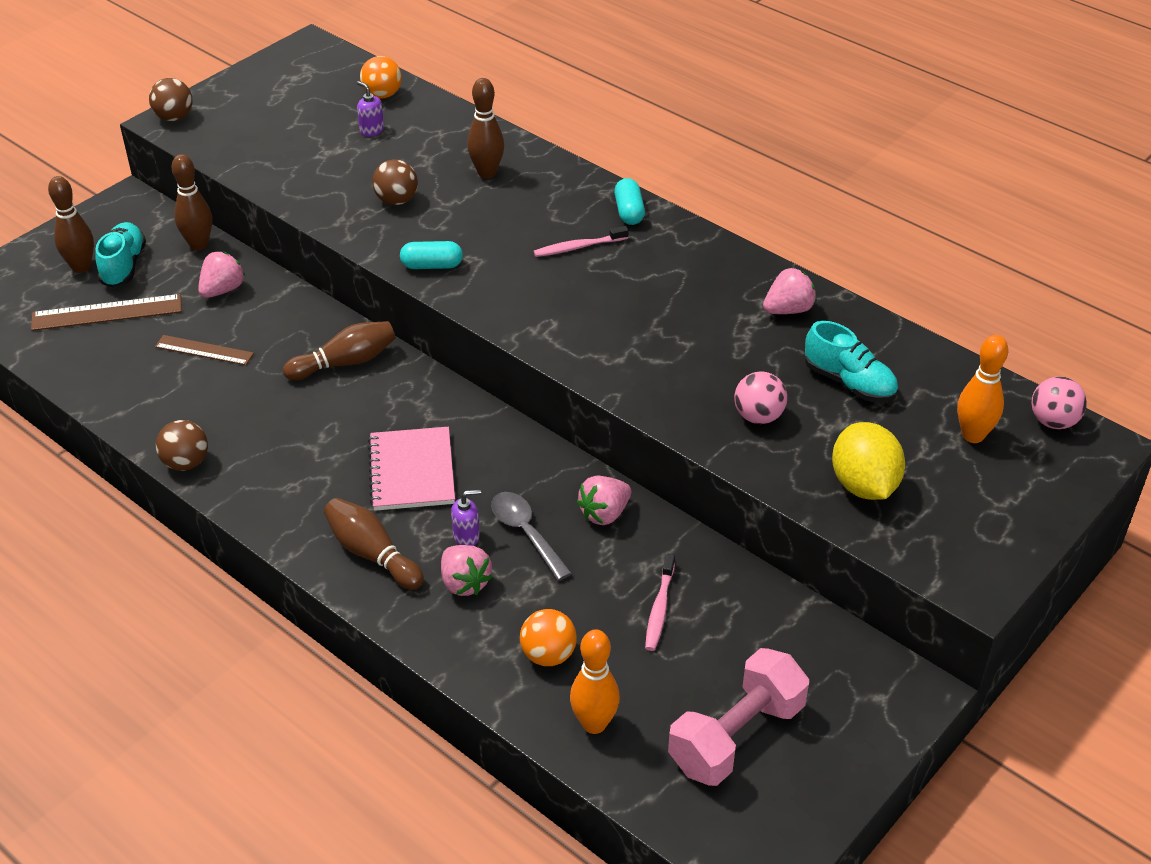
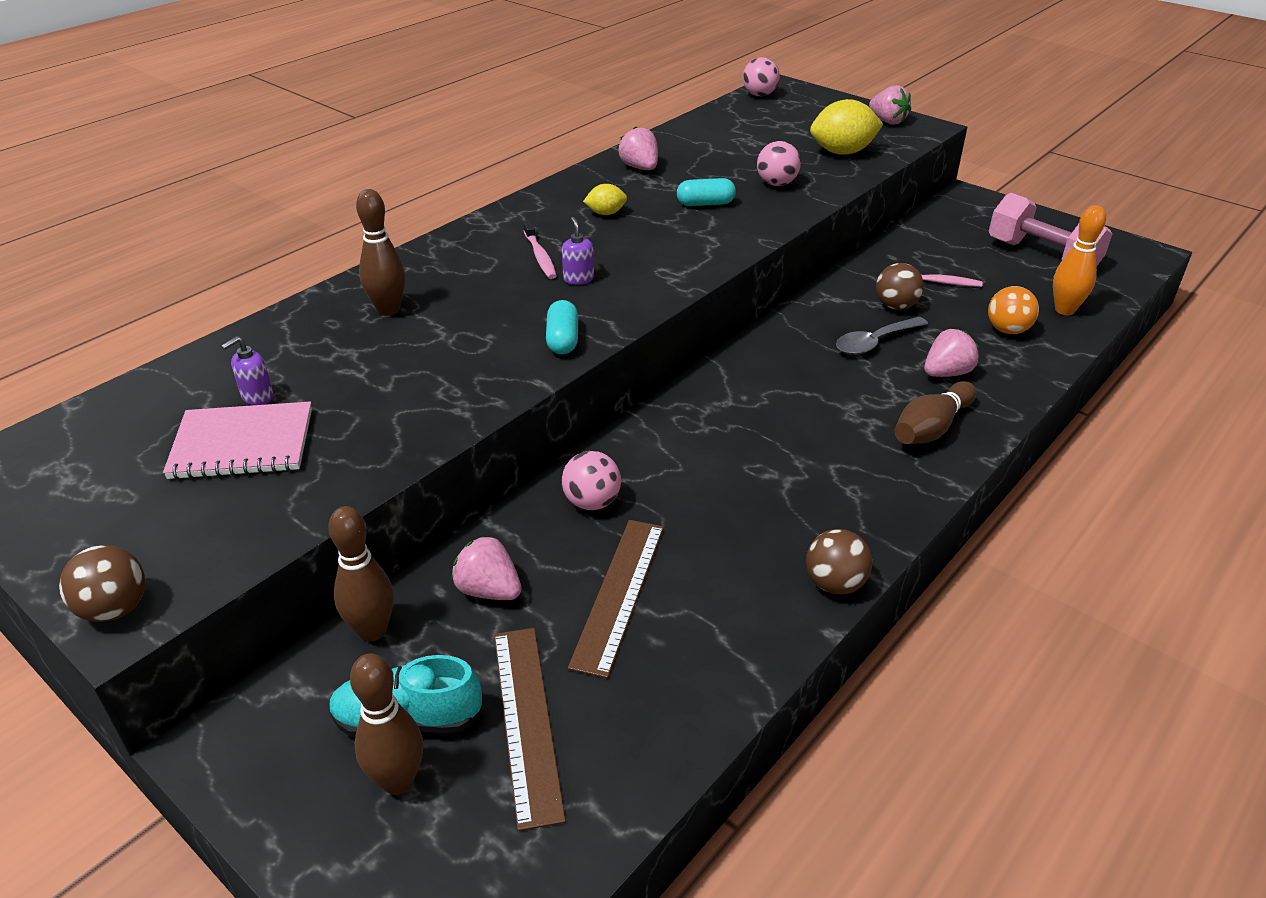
camera: 90 degrees left, 5 degrees down
(204, 350) = (619, 594): brown ruler -> brown ruler, size x1.51
(304, 335) = (592, 502): none -> pink ball
(345, 362) = (643, 465): brown bowling pin -> none
(382, 95) = (170, 393): orange ball -> none
(396, 200) = (427, 369): brown ball -> brown ball (895, 306)
(412, 471) = (811, 409): pink notebook -> pink notebook (242, 444)
(466, 536) = (889, 374): purple soap dispenser -> purple soap dispenser (578, 279)
(604, 513) = (839, 304): pink strawberry -> pink strawberry (887, 121)
(629, 212) = (484, 231): turquoise capsule -> turquoise capsule (705, 204)
(671, 286) = (606, 213): none -> yellow lemon
(849, 383) = (729, 151): turquoise shoe -> none
(973, 435) = (779, 117): orange bowling pin -> none

